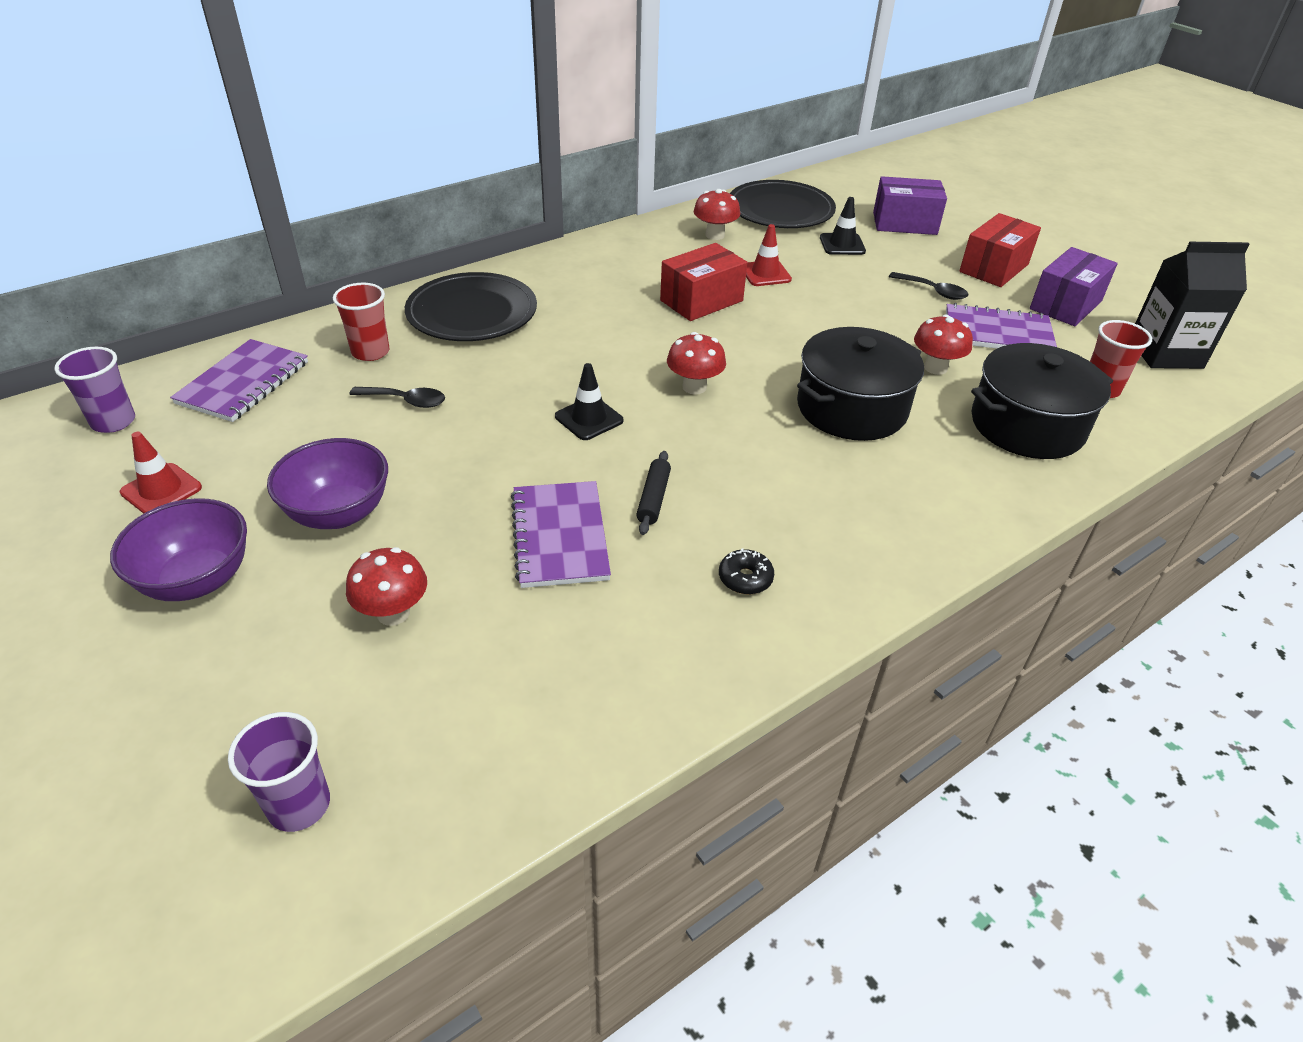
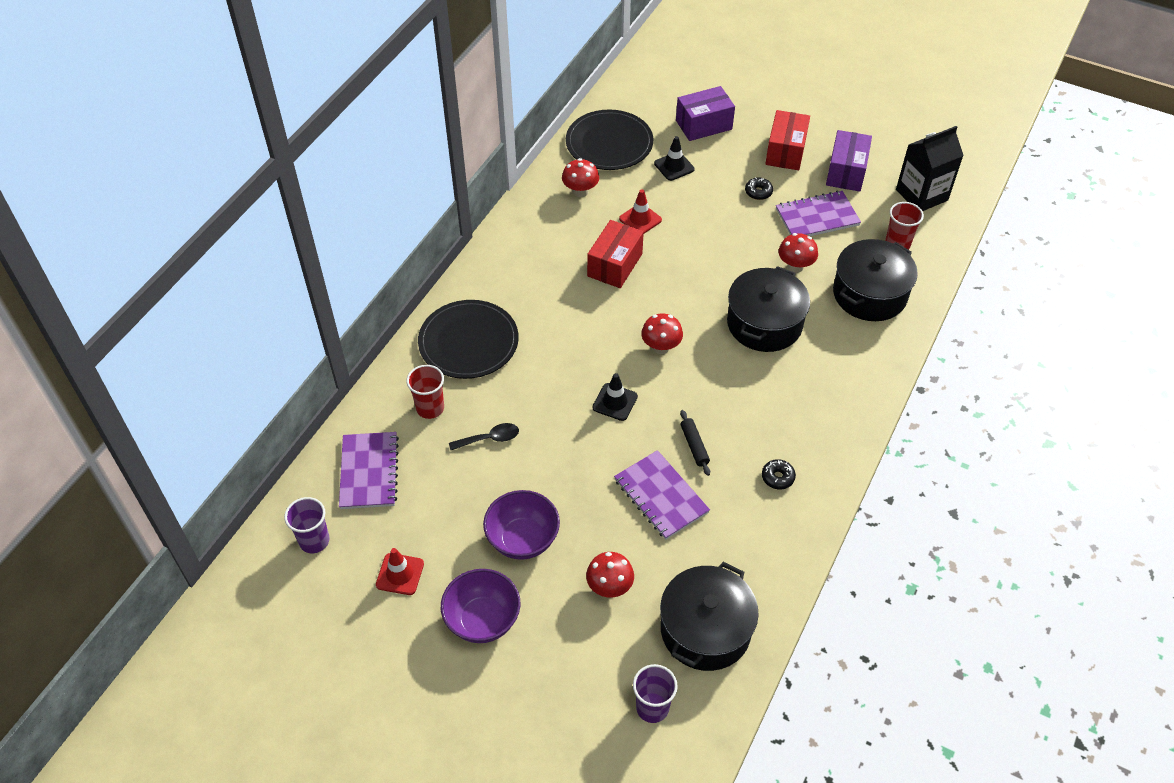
camera: 25 degrees left, 10 degrees up
(476, 731) = (705, 630): none -> black pot
(933, 291) = (758, 192): black spoon -> black donut

